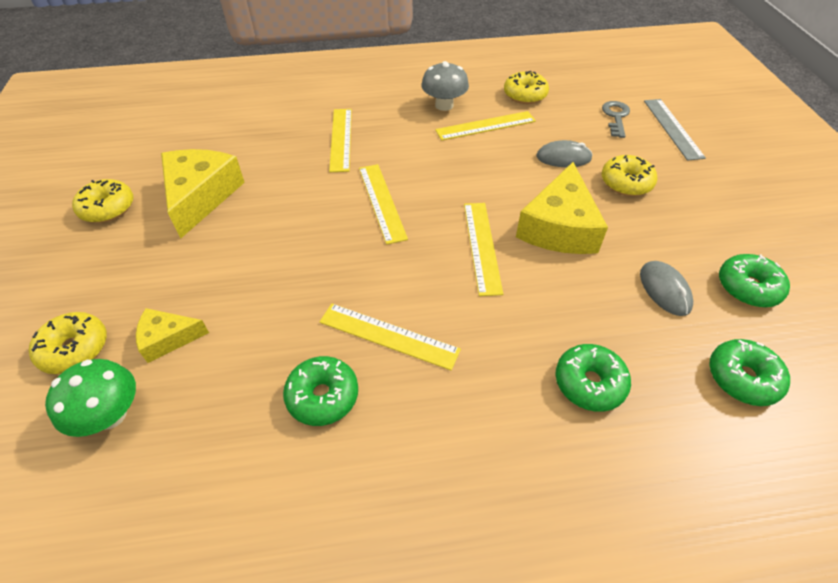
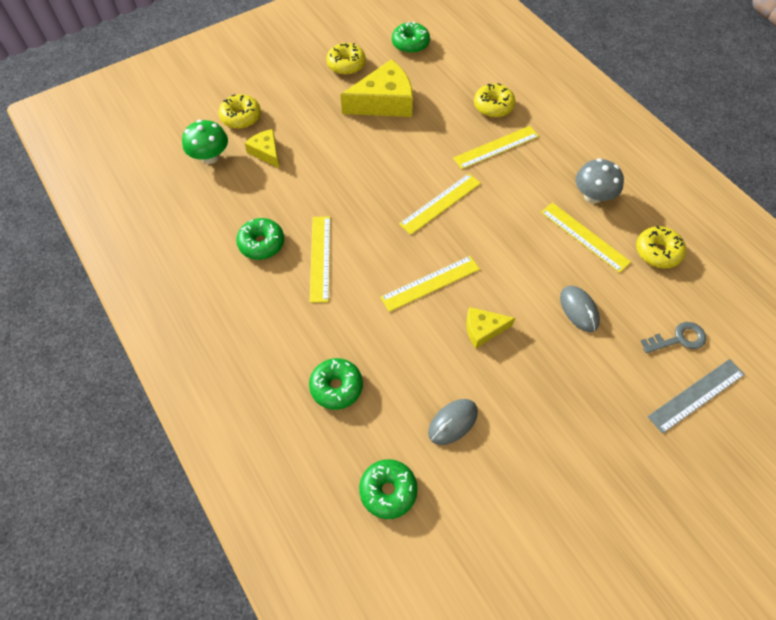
camera: 65 degrees right, 10 degrees up
(559, 227) = (483, 329): yellow cheese -> yellow cheese, size x0.54
(626, 183) = (574, 368): yellow donut -> yellow donut (493, 106)
(748, 287) = (491, 488): green donut -> green donut (410, 44)

